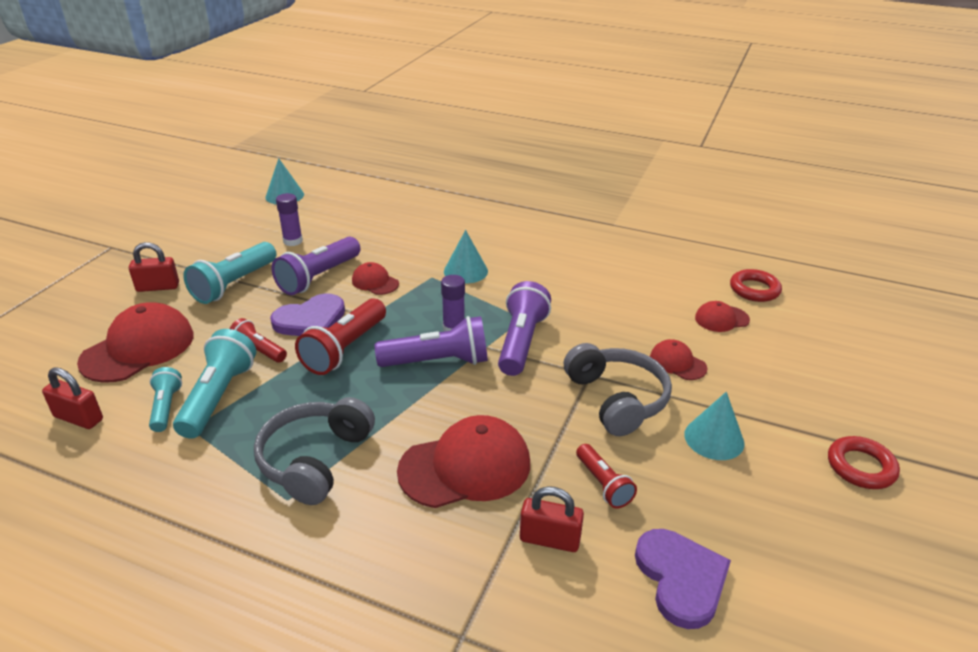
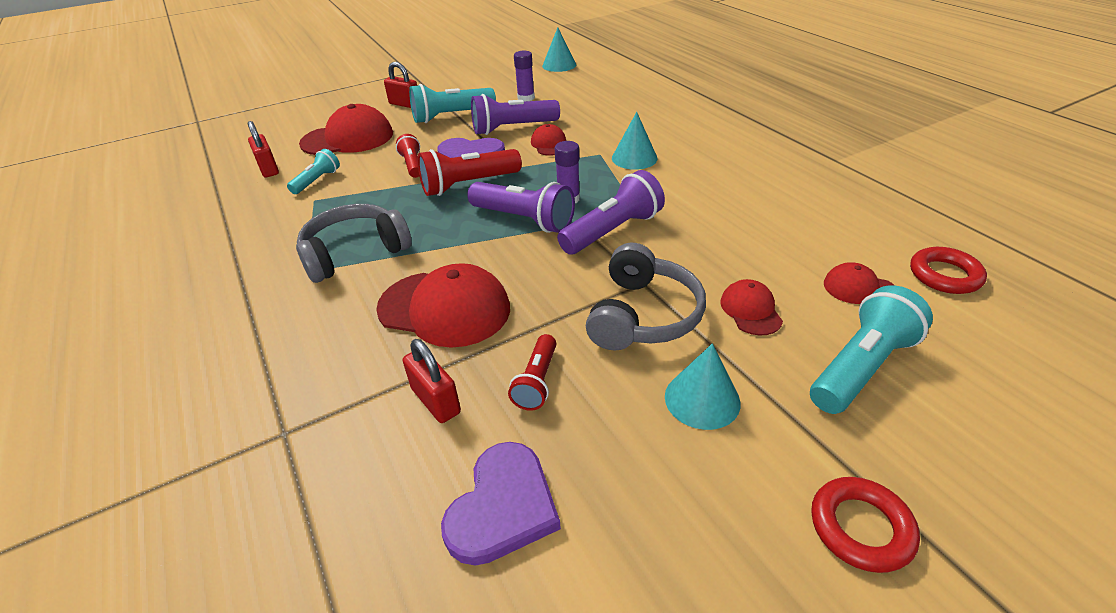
camera: 40 degrees right, 5 degrees up
(218, 397) = (352, 186): turquoise flashlight -> turquoise flashlight (861, 367)

